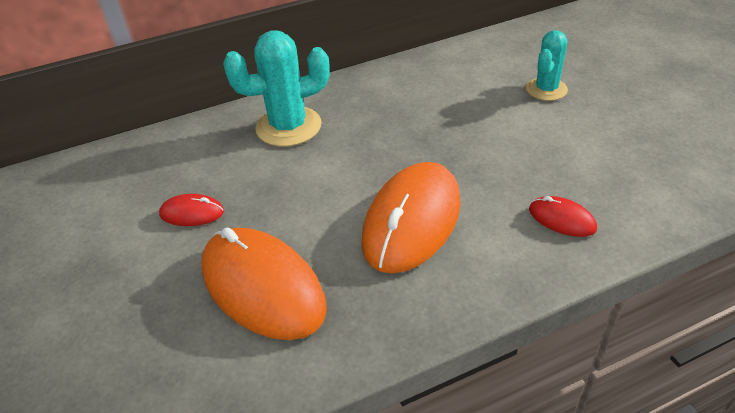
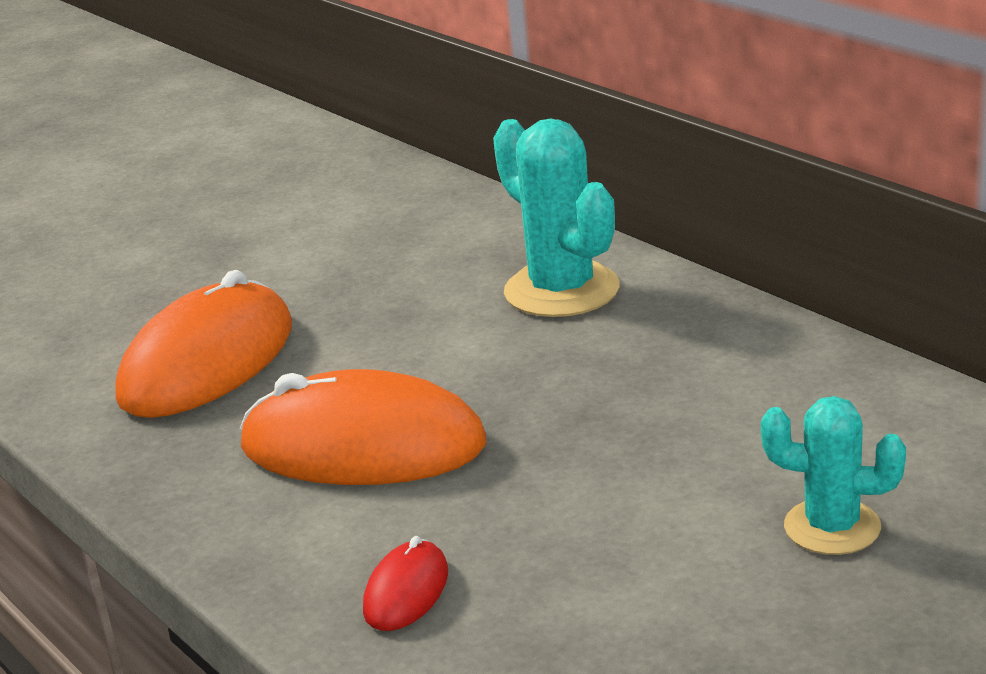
camera: 75 degrees right, 15 degrees down
(192, 213) = (335, 277): red mouse -> none

